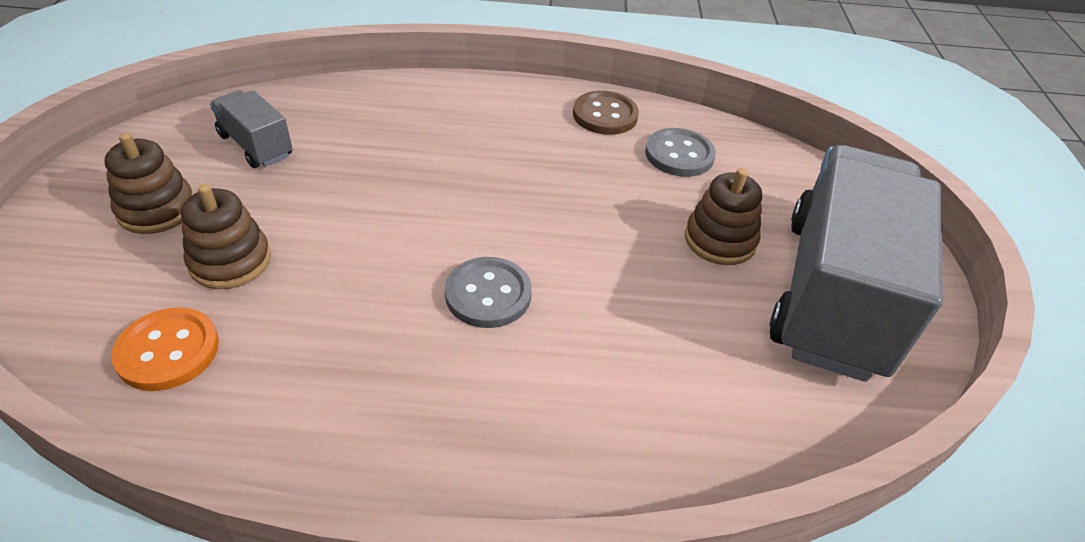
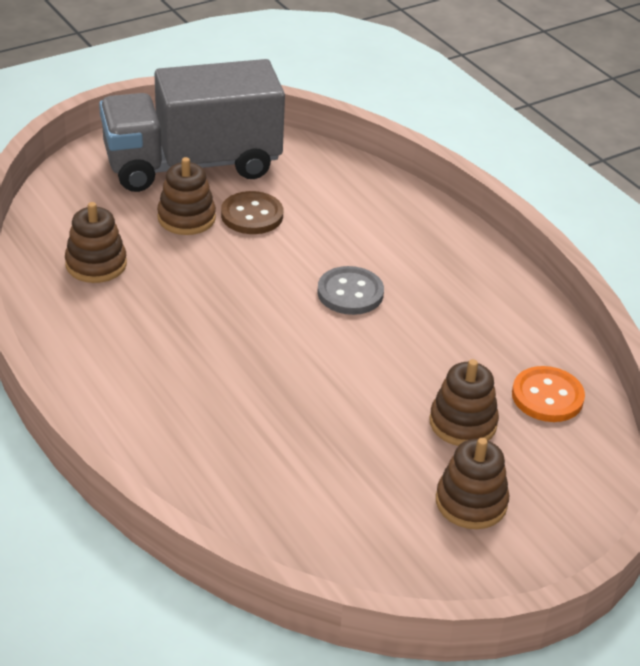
camera: 125 degrees left, 5 degrees down
(256, 145) = (343, 506): grey truck -> none
(605, 115) = (74, 323): brown button -> brown button (252, 215)
(679, 155) = (96, 264): grey button -> brown stacking toy

